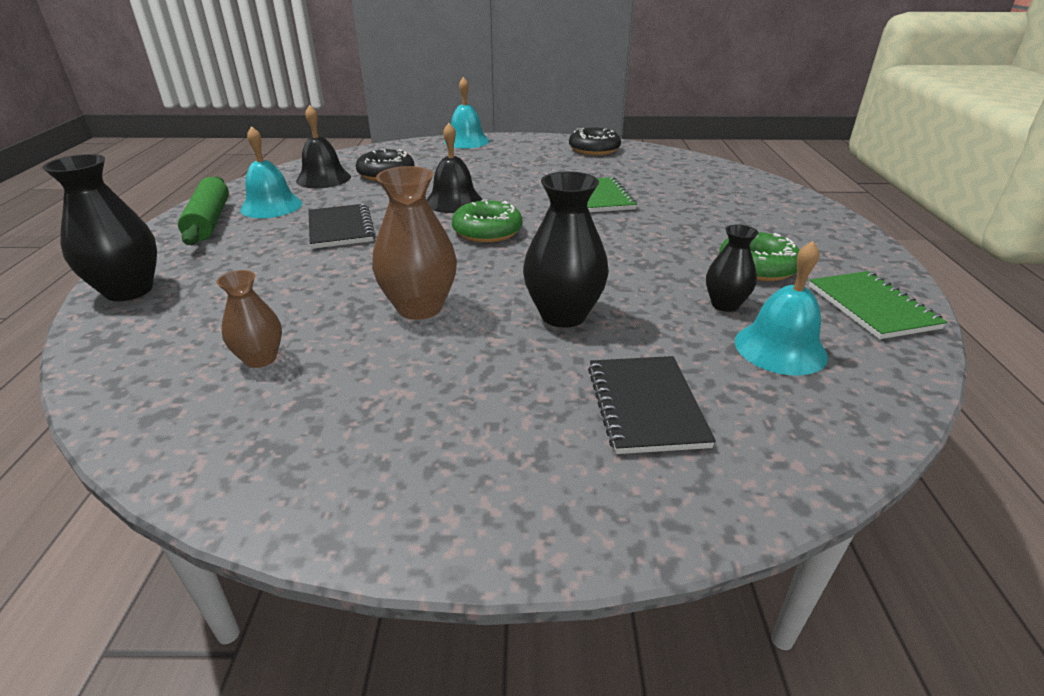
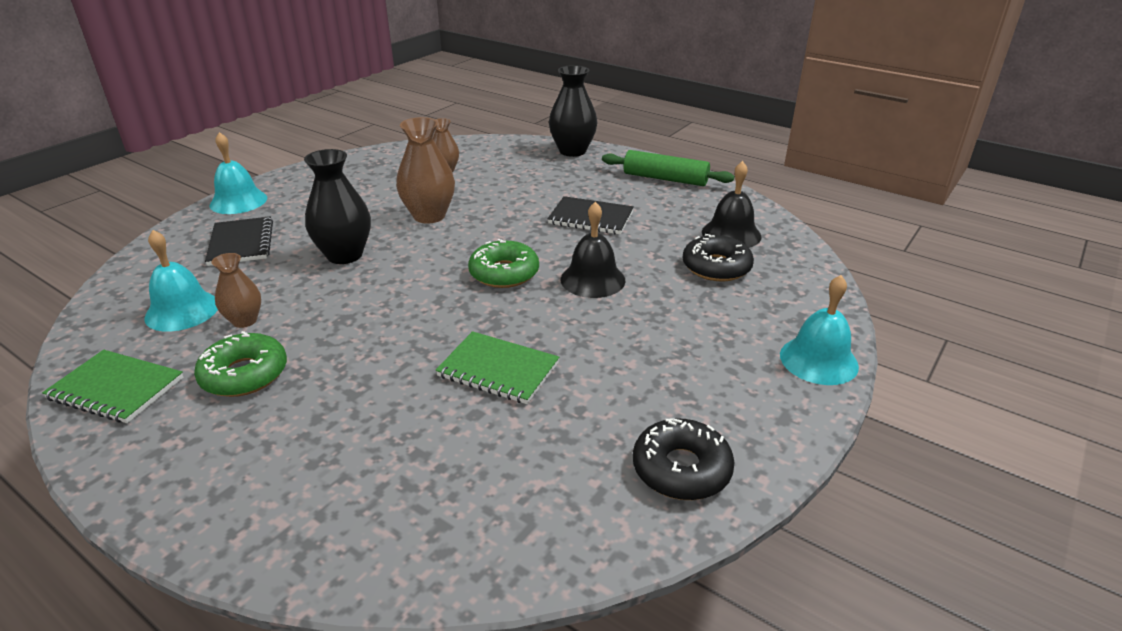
camera: 125 degrees right, 0 degrees up
(271, 206) = (674, 202): turquoise bell -> turquoise bell (238, 201)
(645, 406) = (241, 243): black notebook -> black notebook turned 45 degrees clockwise
(725, 304) = (244, 321): black vase -> brown vase

